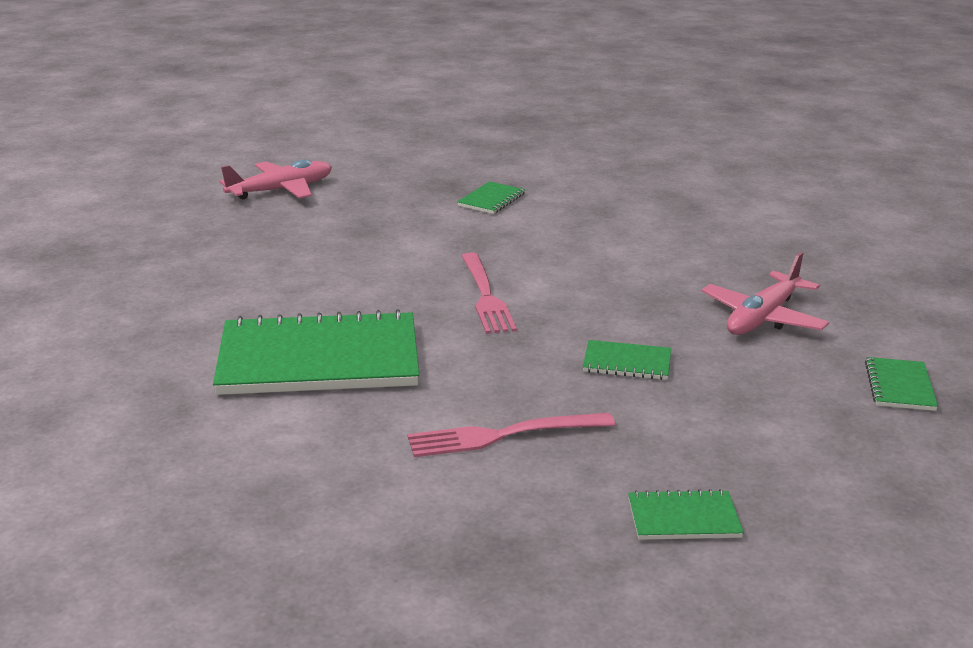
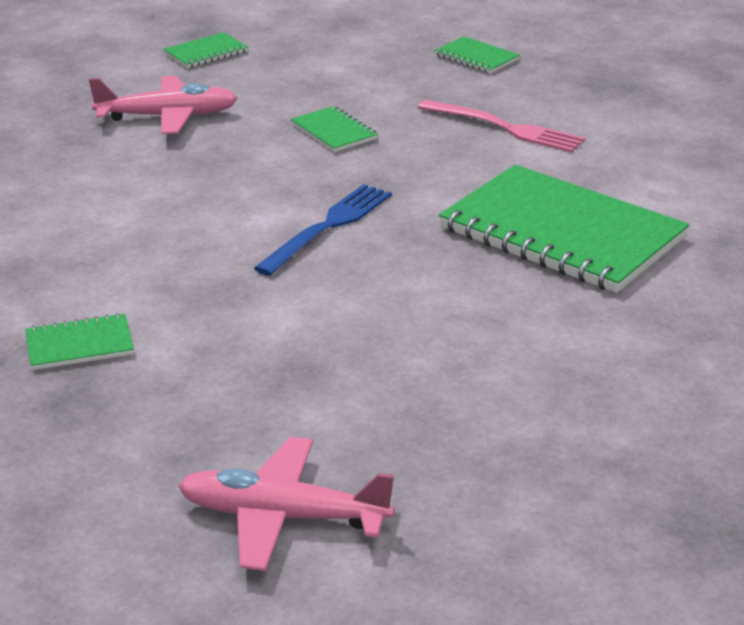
camera: 135 degrees left, 5 degrees up
(486, 296) = (328, 226): pink fork -> blue fork

